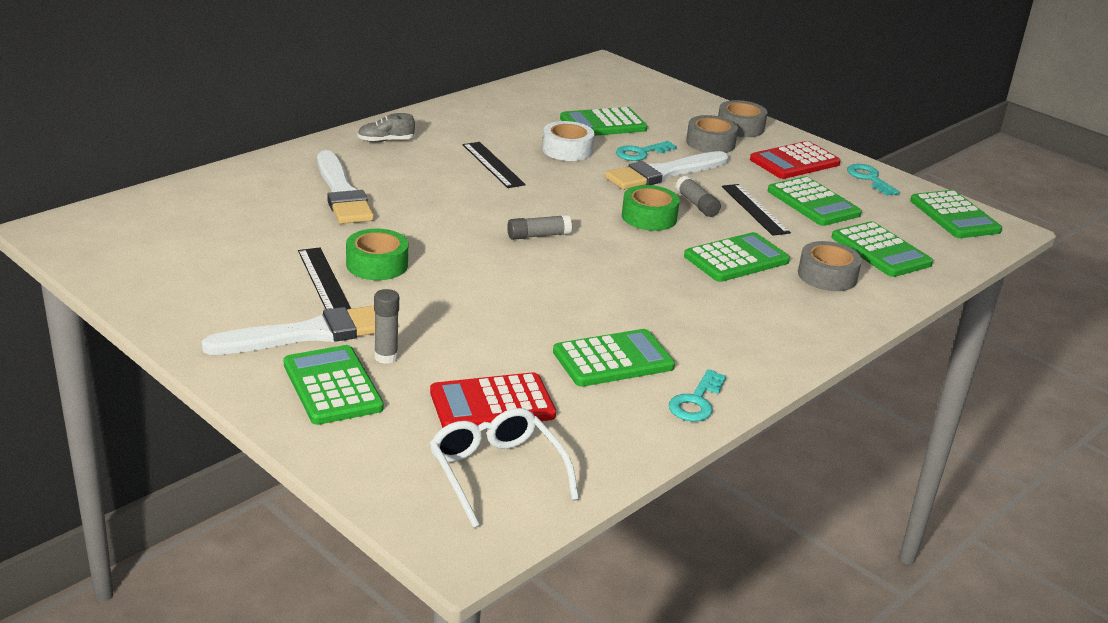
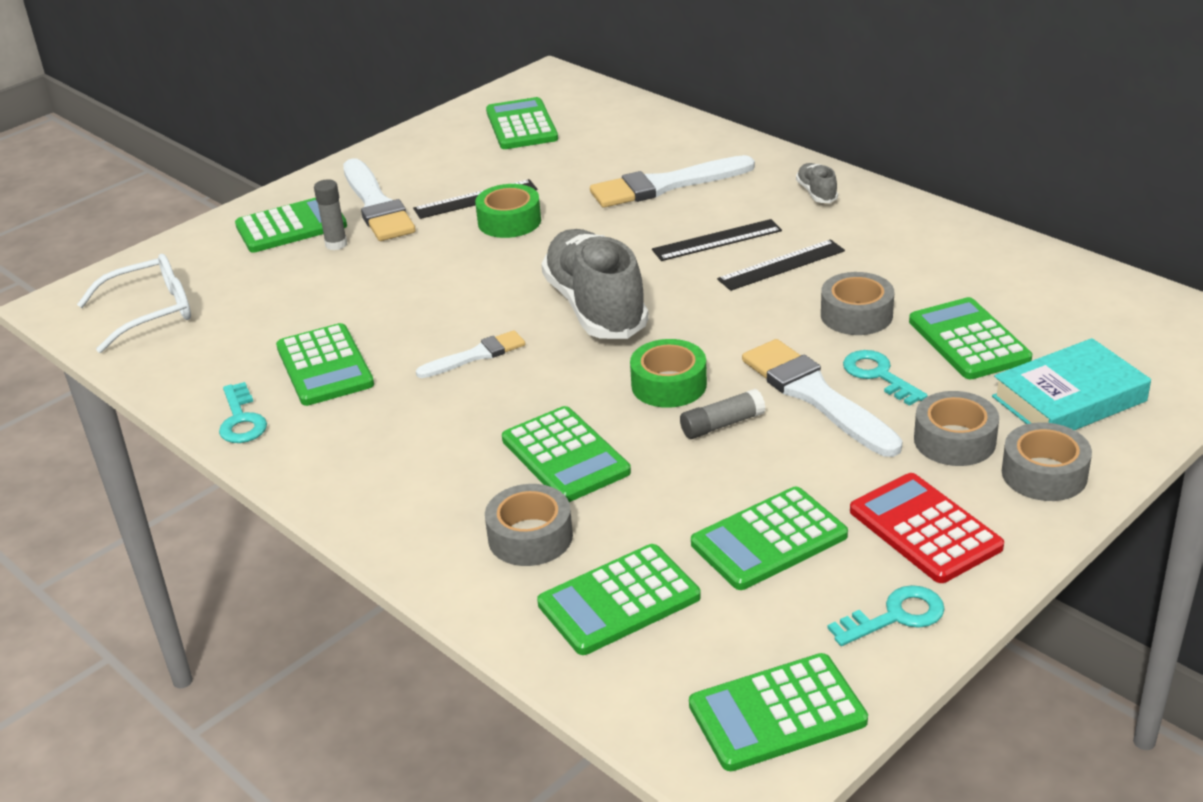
camera: 95 degrees right, 5 degrees up
(169, 249) = (521, 125): none -> green calculator
(492, 404) = (253, 303): red calculator -> none
(538, 236) = (595, 307): grey glue stick -> grey shoe
(567, 150) = (856, 315): white tape -> grey tape
(603, 288) = (476, 355): none -> white brush
(668, 110) = (1069, 399): none -> turquoise book
(696, 401) = (241, 420): turquoise key -> turquoise key turned 135 degrees counterclockwise
(755, 209) = (724, 478): black ruler -> black ruler (717, 240)

